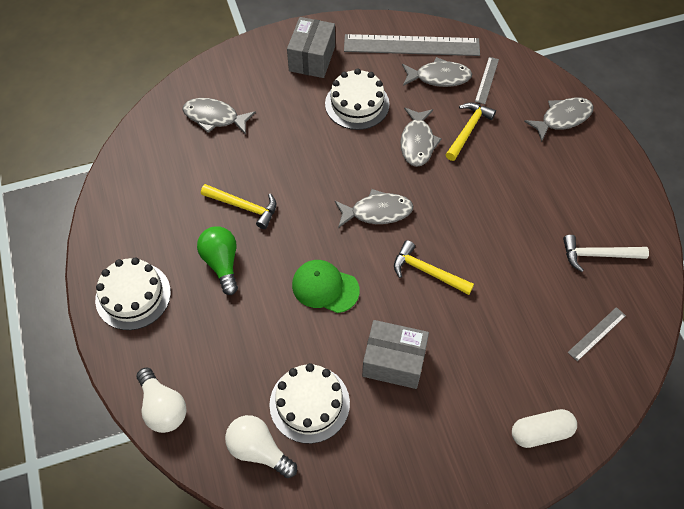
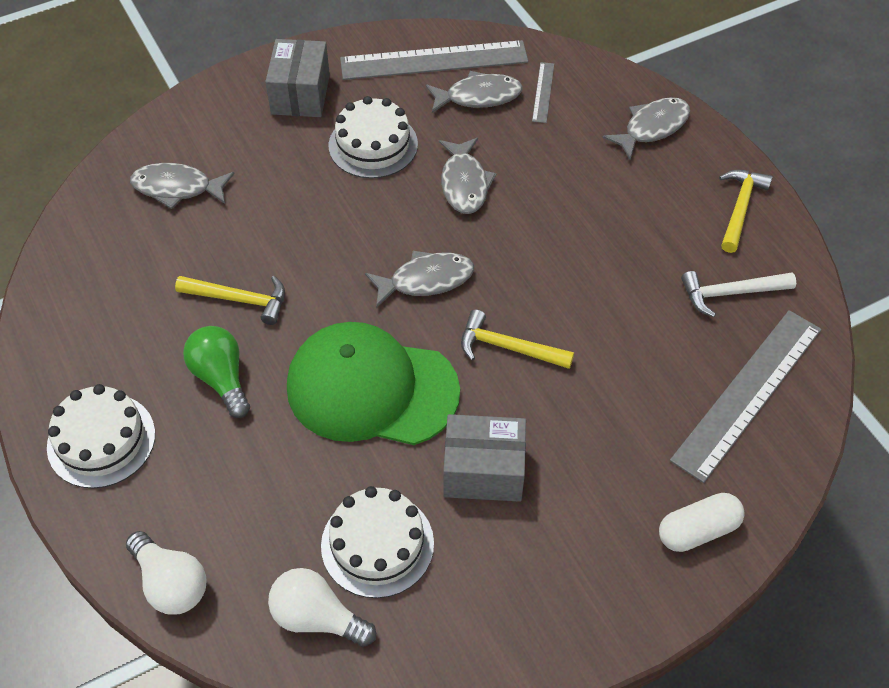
camera: 10 degrees left, 5 degrees down
(325, 287) = (371, 389): green cap -> green cap, size x1.81
(468, 130) = (530, 158): yellow hammer -> yellow hammer (740, 208)
(596, 333) = (747, 393): grey ruler -> grey ruler, size x2.24

